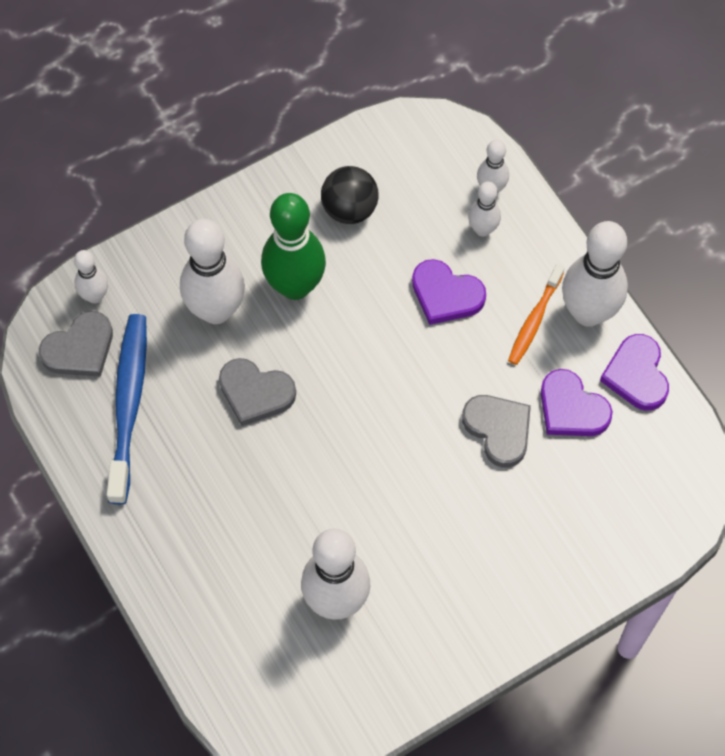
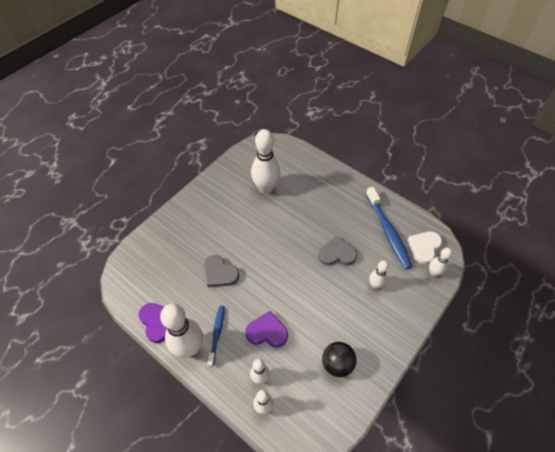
camera: 160 degrees right, 10 degrees down
(80, 348) = (424, 247): grey heart -> white heart
(216, 310) = (375, 285): white bowling pin -> white bowling pin, size x0.52
(295, 286) = (344, 310): green bowling pin -> none
(535, 319) = (217, 334): orange toothbrush -> blue toothbrush
(571, 408) = (187, 294): purple heart -> none

